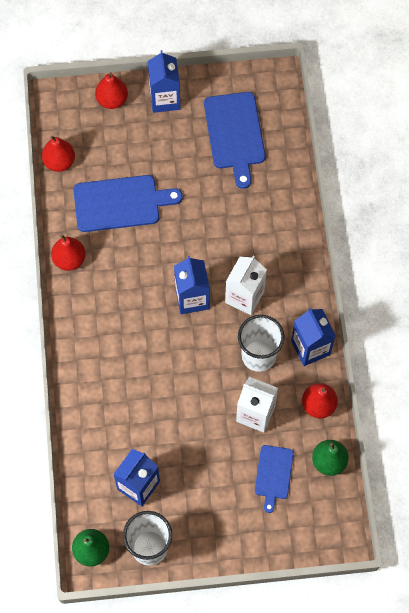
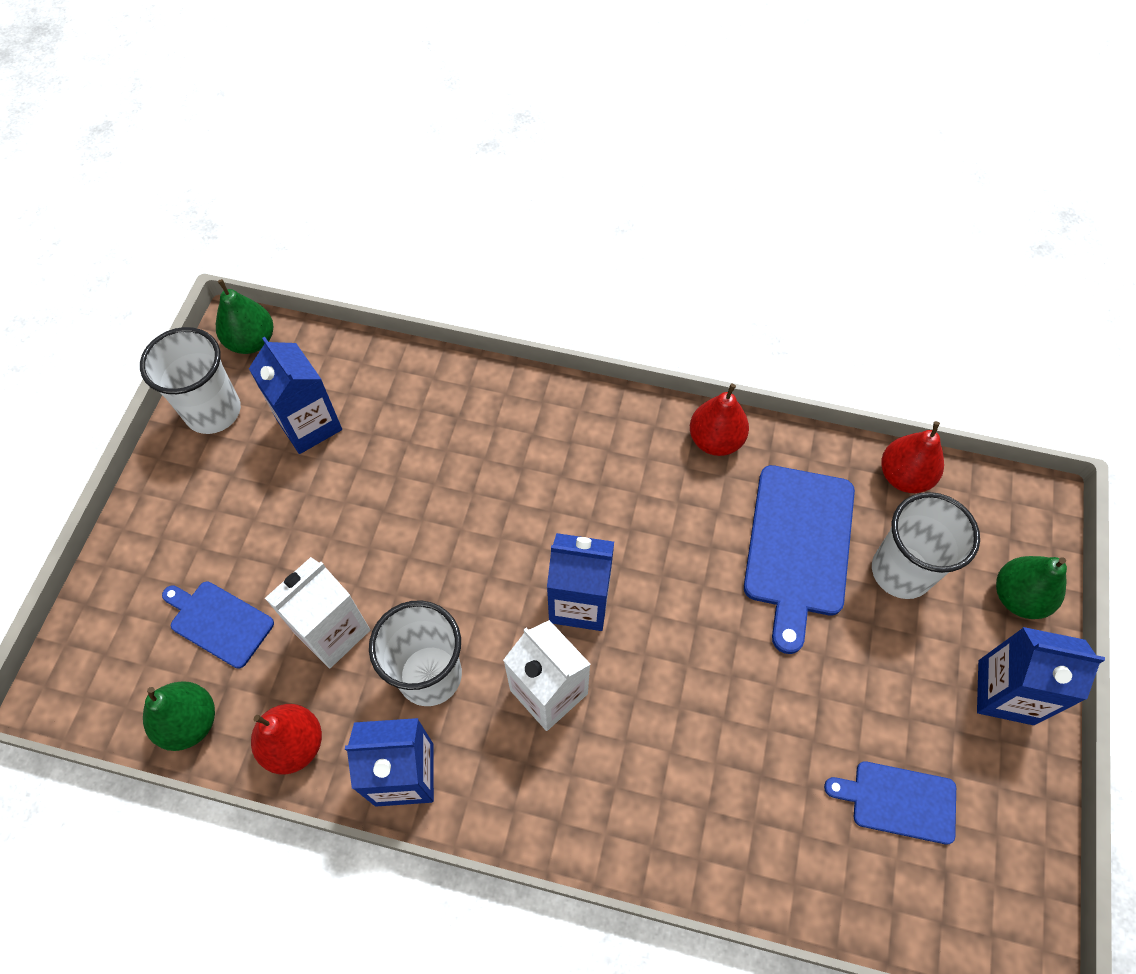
camera: 110 degrees right, 5 degrees down
(112, 100) = (1018, 597): red pear -> green pear
(117, 153) = (901, 571): none -> white cup
(235, 134) = (898, 801): blue cutting board -> blue cutting board, size x0.58

